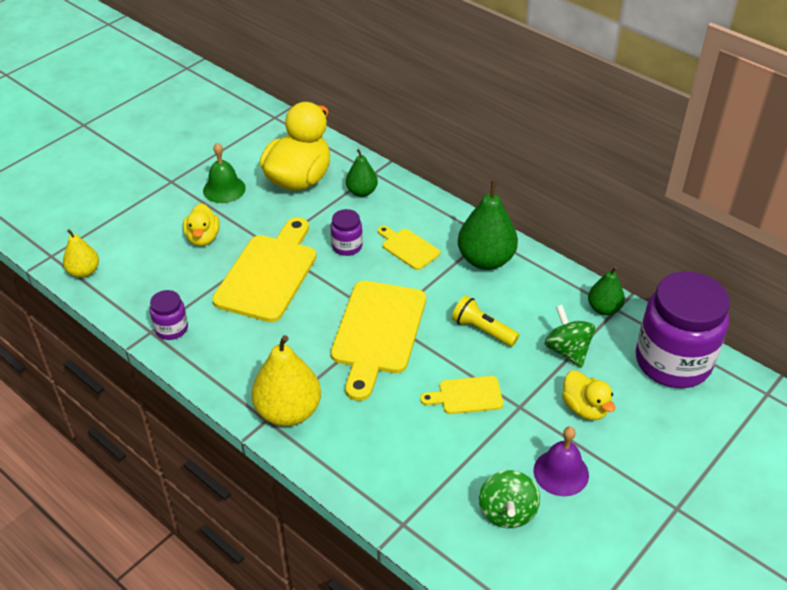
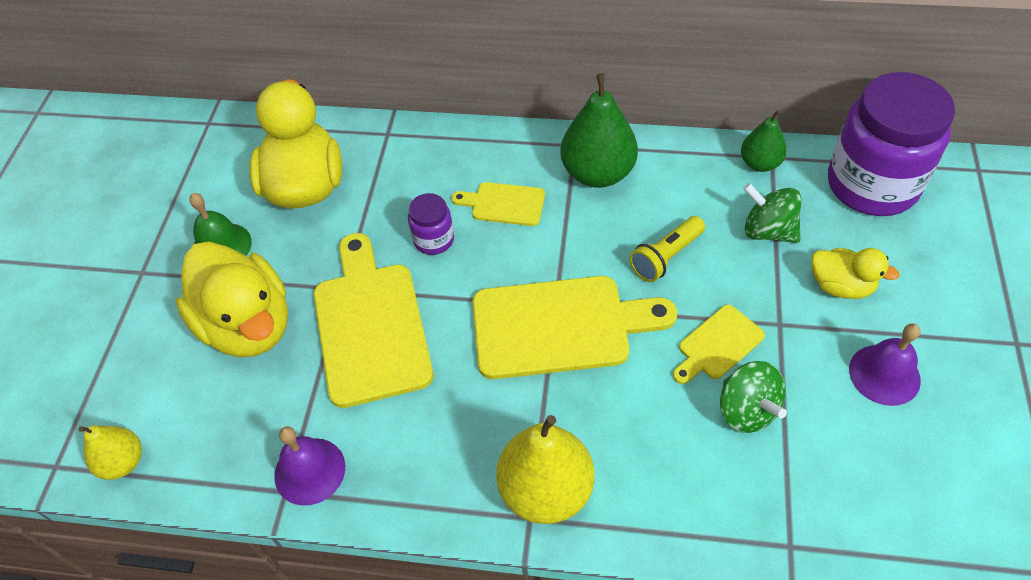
camera: 30 degrees left, 10 degrees up
(171, 329) = (309, 471): purple jar -> purple bell
(203, 238) = (248, 325): yellow duck -> yellow duck, size x1.90
(361, 192) = (393, 164): green pear -> none
(377, 332) = (559, 326): yellow cutting board -> yellow cutting board turned 75 degrees counterclockwise
(482, 330) = (665, 257): yellow flashlight -> yellow flashlight turned 45 degrees counterclockwise
(507, 512) = (876, 456): green spinning top -> green spinning top (746, 410)

